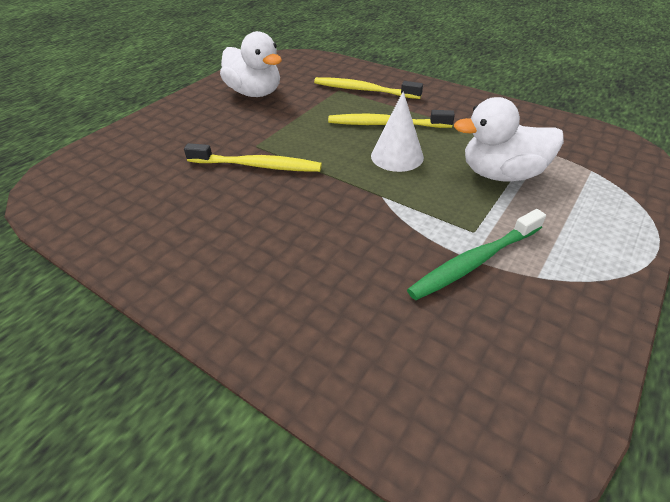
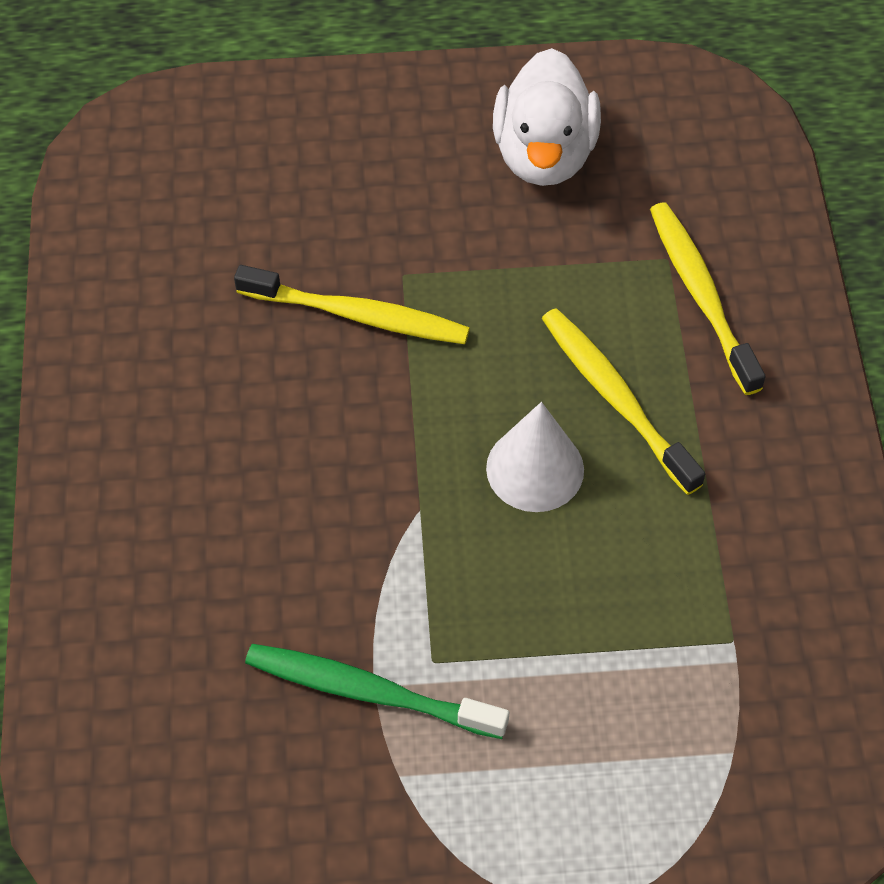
camera: 50 degrees right, 15 degrees up
(257, 165) = (358, 315): yellow toothbrush -> yellow toothbrush turned 45 degrees counterclockwise
(501, 174) = (606, 631): white duck -> none

